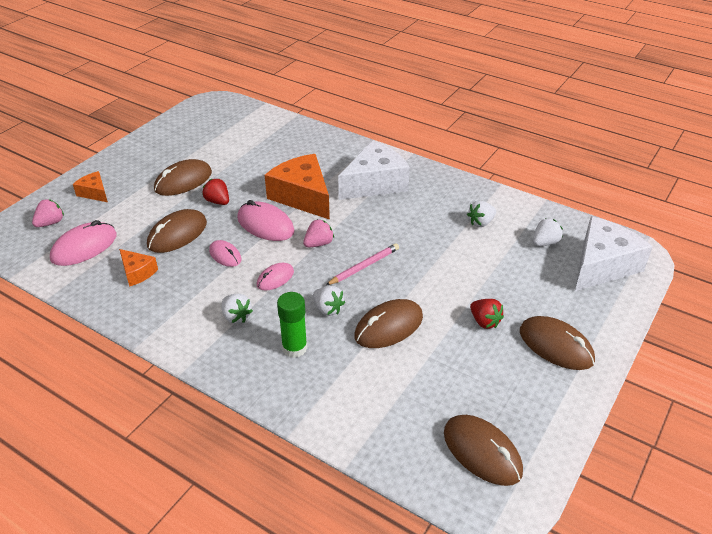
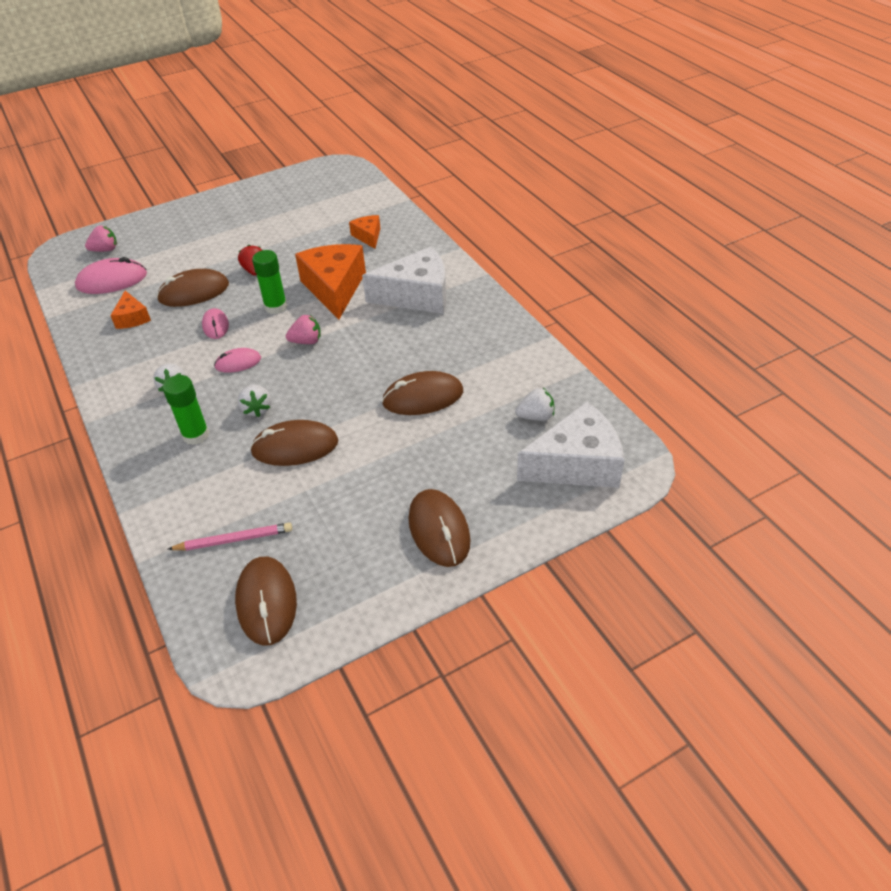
camera: 30 degrees right, 5 degrees up
(94, 193) = (161, 231): orange cheese -> orange cheese (368, 236)
(183, 181) = (243, 241): brown mouse -> brown mouse (423, 397)
(265, 225) = (276, 307): pink mouse -> green glue stick
(364, 266) = (327, 378): pink pencil -> pink pencil (234, 539)
(481, 222) = (487, 371): white strawberry -> none
(484, 321) = (390, 477): red strawberry -> none

